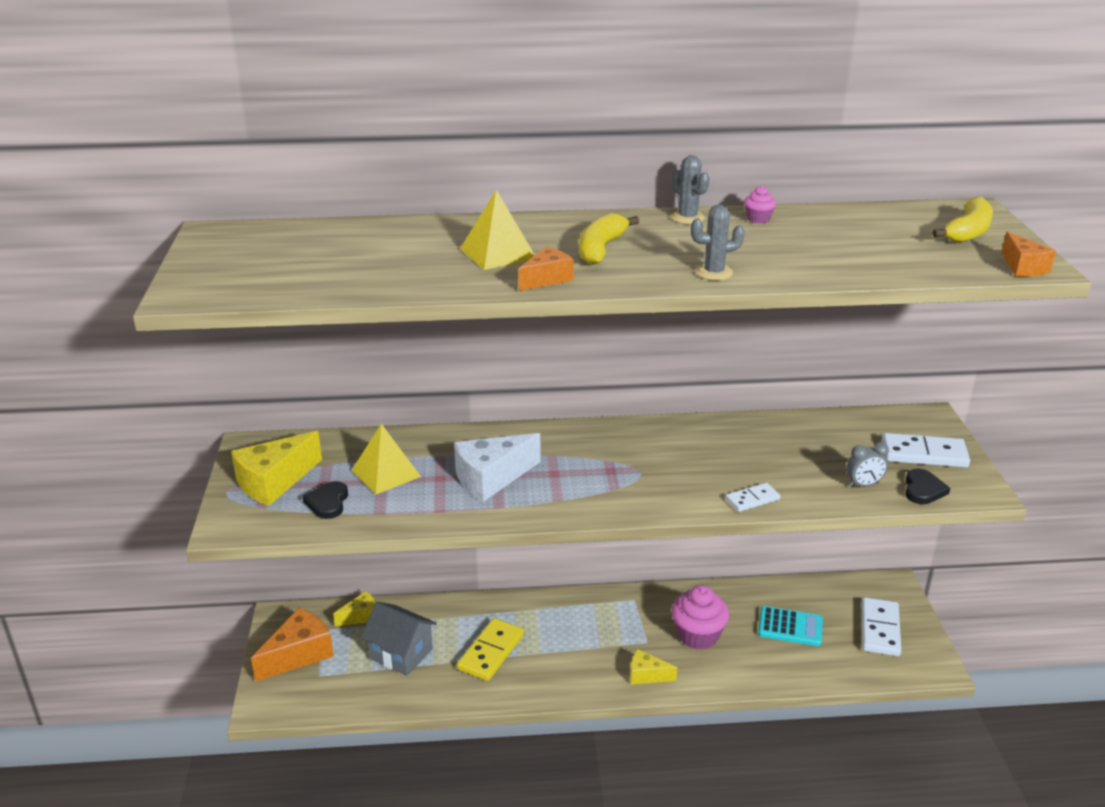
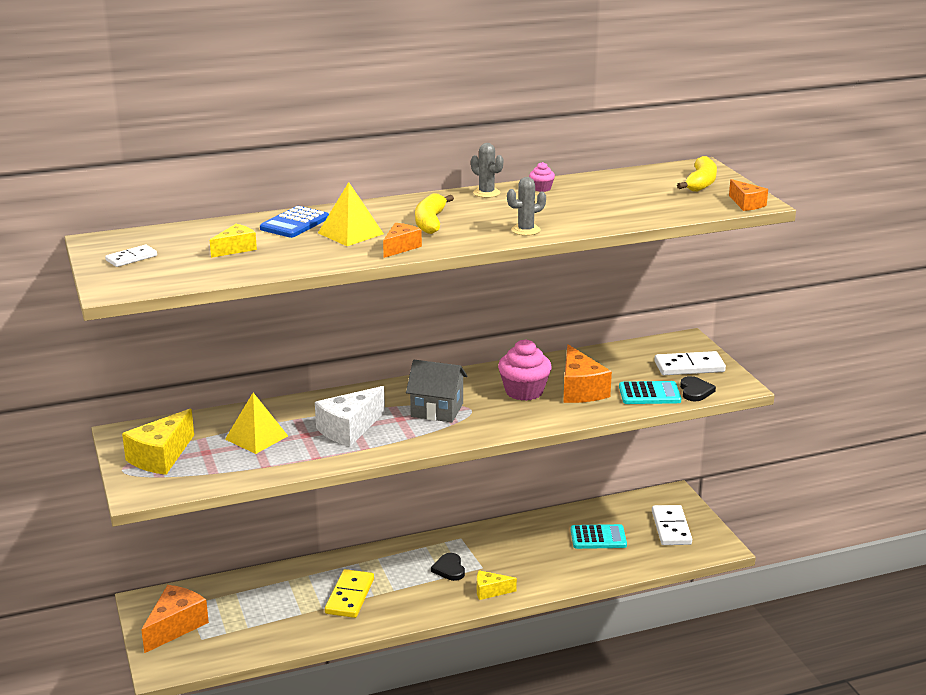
camera: 15 degrees left, 5 degrees down
(328, 502) = (217, 465): black heart -> black heart (449, 569)
(361, 616) = (220, 588): yellow cheese -> yellow cheese (236, 249)
(401, 654) = (270, 610): grey house -> grey house (437, 410)
(441, 233) = (295, 223): none -> blue calculator
(698, 635) = (523, 555): pink cupcake -> pink cupcake (524, 391)
(752, 499) = (567, 415): white domino -> white domino (131, 258)
(779, 466) = (580, 390): none -> orange cheese
(863, 485) = (649, 394): grey clock -> turquoise calculator

